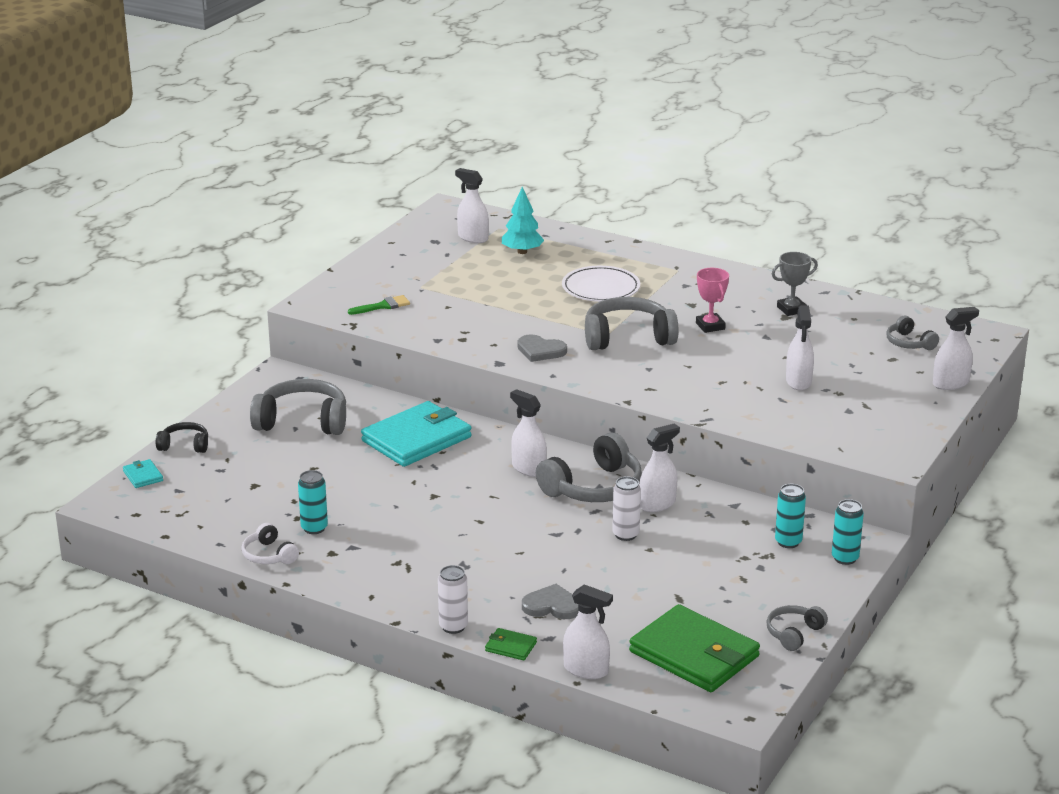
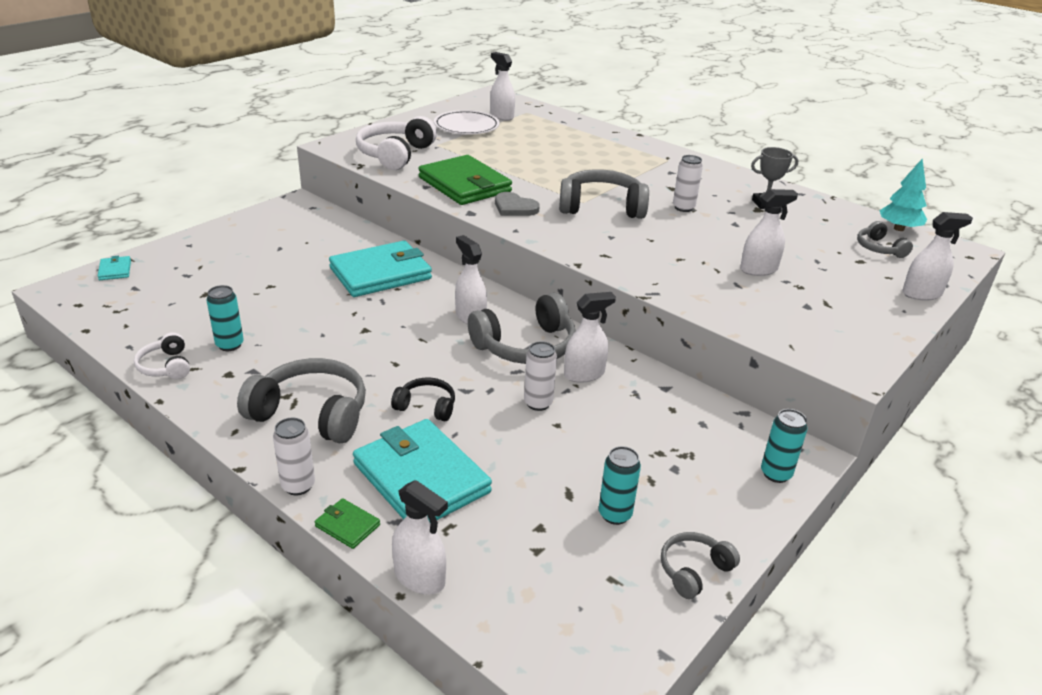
camera: 10 degrees right, 5 degrees up
(184, 445) = (173, 249): black headphones -> black headphones (426, 406)
(302, 421) = (289, 243): grey headphones -> grey headphones (311, 414)
(383, 306) = (395, 154): green brush -> white headphones
(522, 252) = (537, 130): turquoise tree -> turquoise tree (899, 228)
(552, 606) = (421, 478): grey heart -> turquoise wallet
(601, 288) = (593, 165): white plate -> white plate (466, 126)
(694, 654) = (561, 579): green wallet -> green wallet (465, 185)
(710, 326) = (683, 208): pink trophy -> white can
(788, 542) = (714, 442): turquoise can -> turquoise can (615, 514)
(798, 382) = (758, 269): white spray bottle -> white spray bottle turned 120 degrees counterclockwise

